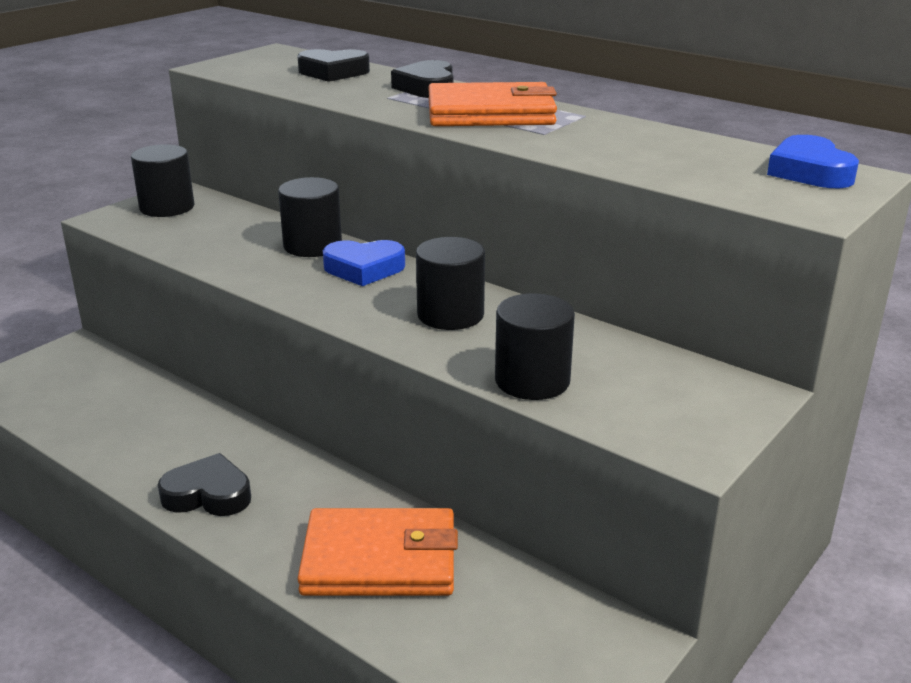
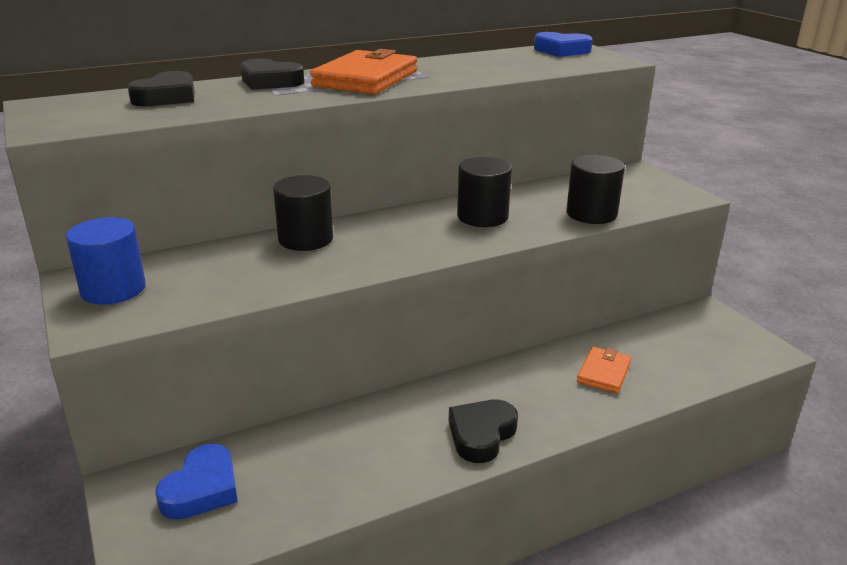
camera: 65 degrees left, 0 degrees up
(167, 207) = (113, 289): black cylinder -> blue cylinder
(364, 269) = (375, 229): blue heart -> blue heart (202, 489)
(380, 559) = (604, 373): orange wallet -> orange wallet, size x0.53

